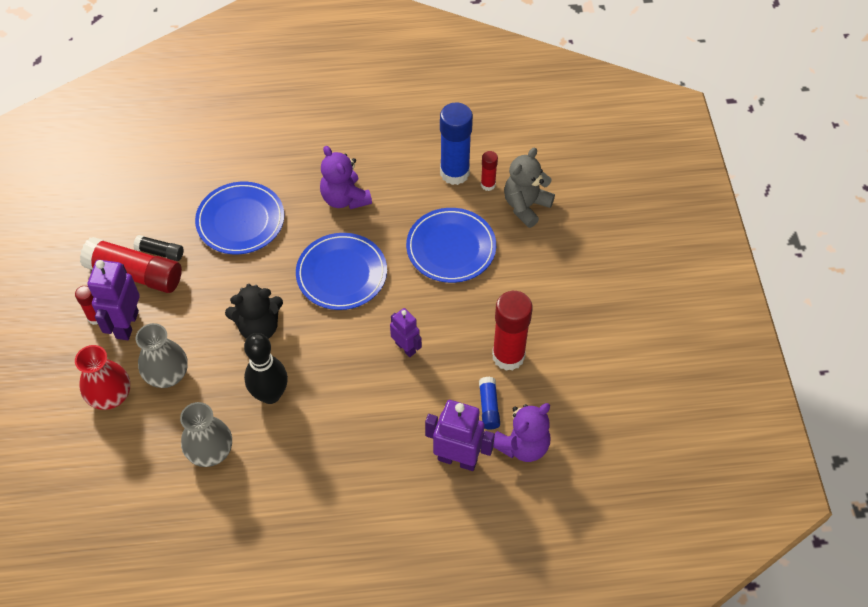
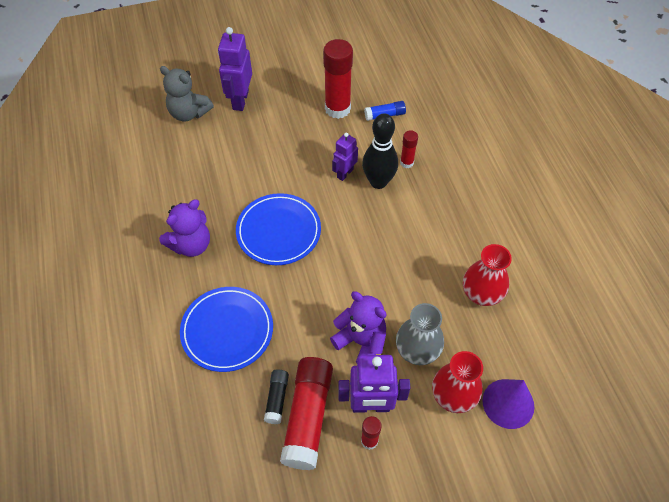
camera: 100 degrees left, 0 degrees up
(86, 443) = (508, 403): none -> purple cone
(211, 452) = (481, 294): grey vase -> red vase
(259, 327) = (348, 285): black teddy bear -> none
(270, 395) = (414, 261): black bowling pin -> black bowling pin (378, 182)
(451, 248) = (239, 157): blue plate -> none
(454, 173) = (155, 165): blue glue stick -> none
(457, 459) = (433, 128): purple robot -> purple robot (240, 100)
(488, 185) = (167, 140): red glue stick -> red glue stick (407, 163)
(522, 445) = (410, 93): purple teddy bear -> purple teddy bear (361, 341)

